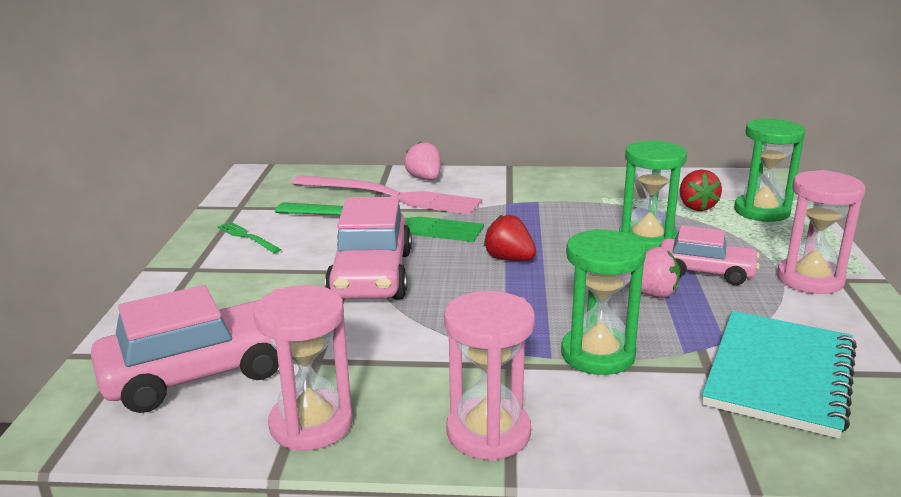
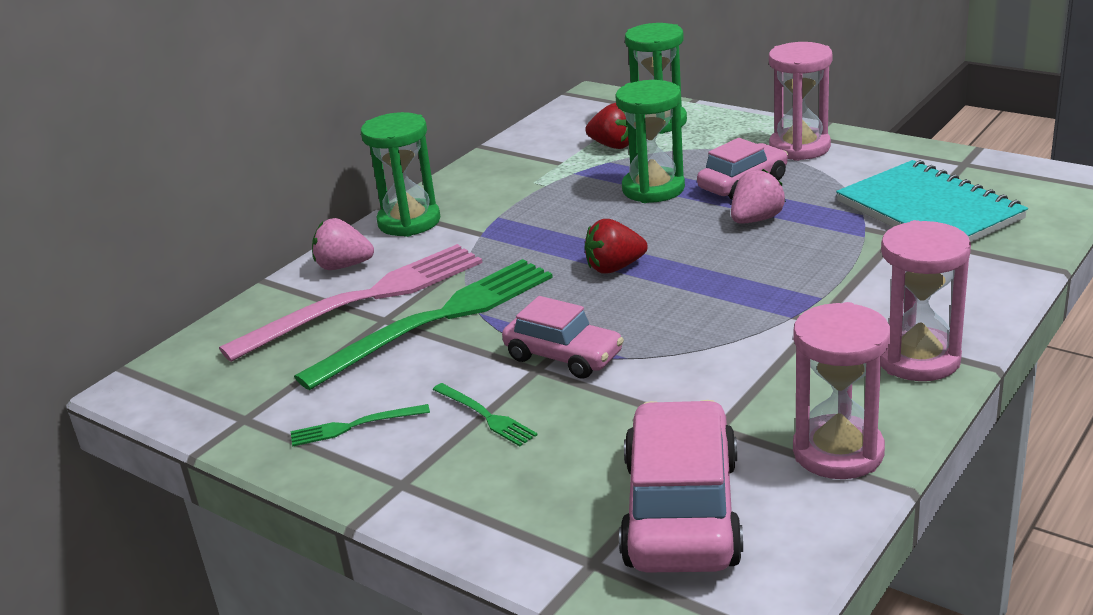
camera: 55 degrees left, 5 degrees up
(281, 271) = (485, 416): none -> green fork
(371, 275) = (563, 356): pink car -> pink car, size x0.62
(597, 355) = (837, 275): green hourglass -> green hourglass (409, 222)

